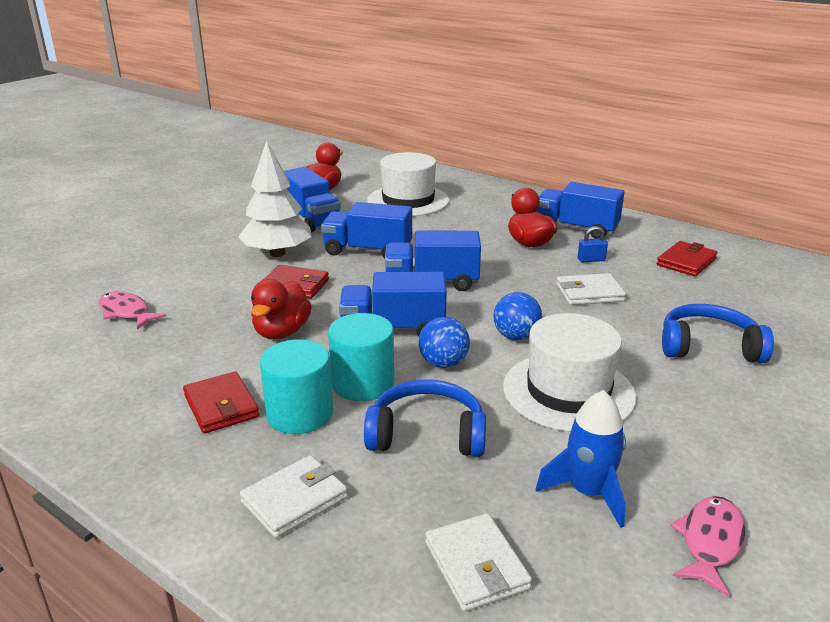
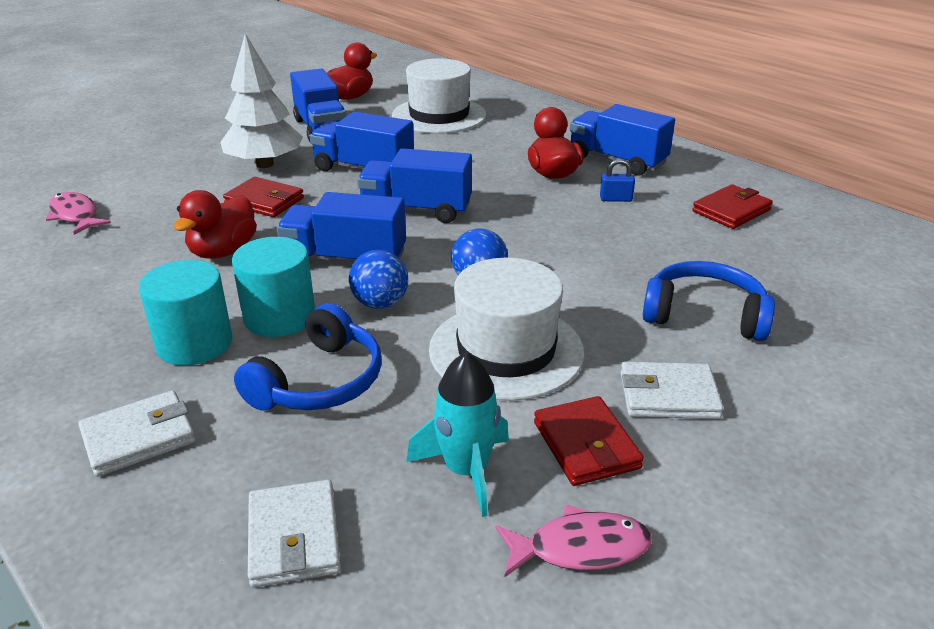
camera: 10 degrees right, 5 degrees up
(221, 406) = (117, 326): red wallet -> red wallet (586, 445)
(426, 434) = (319, 381): blue headphones -> blue headphones turned 105 degrees clockwise
(587, 492) = (466, 470): blue rocket -> turquoise rocket
(589, 293) = (593, 238): white wallet -> white wallet (668, 395)
(710, 542) = (580, 548): pink fish -> pink fish turned 45 degrees clockwise

